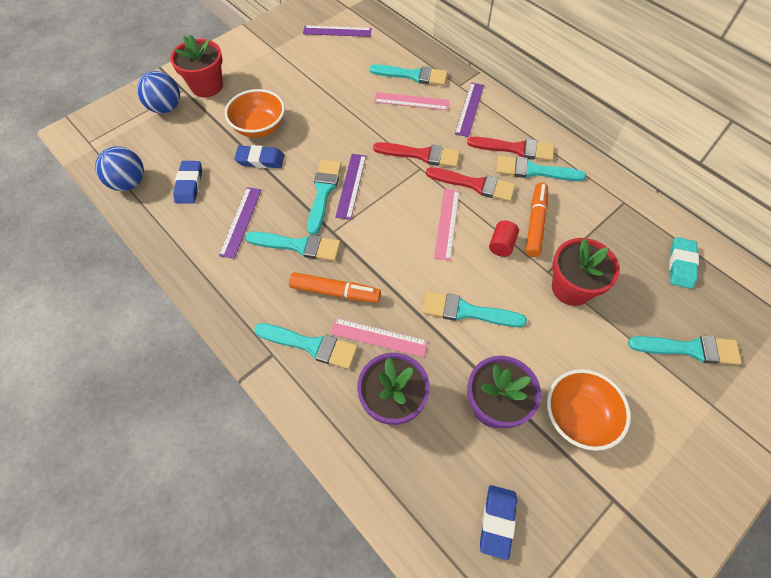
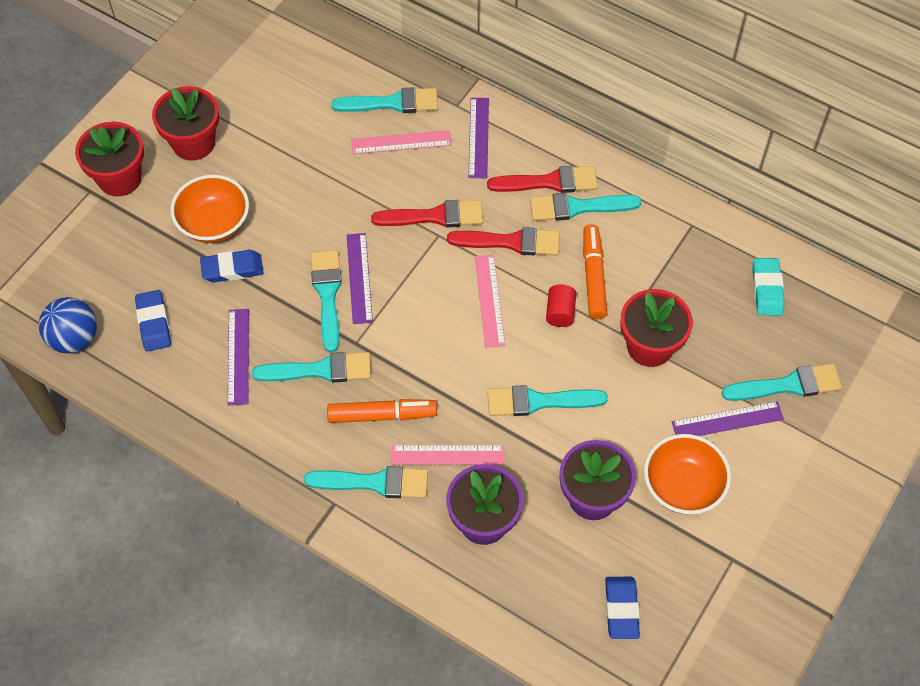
camera: 15 degrees left, 0 degrees up
(166, 108) = (77, 222): blue ball -> none
(265, 74) = (193, 143): none -> red flower pot
(337, 31) = (268, 54): purple ruler -> purple ruler (727, 420)

